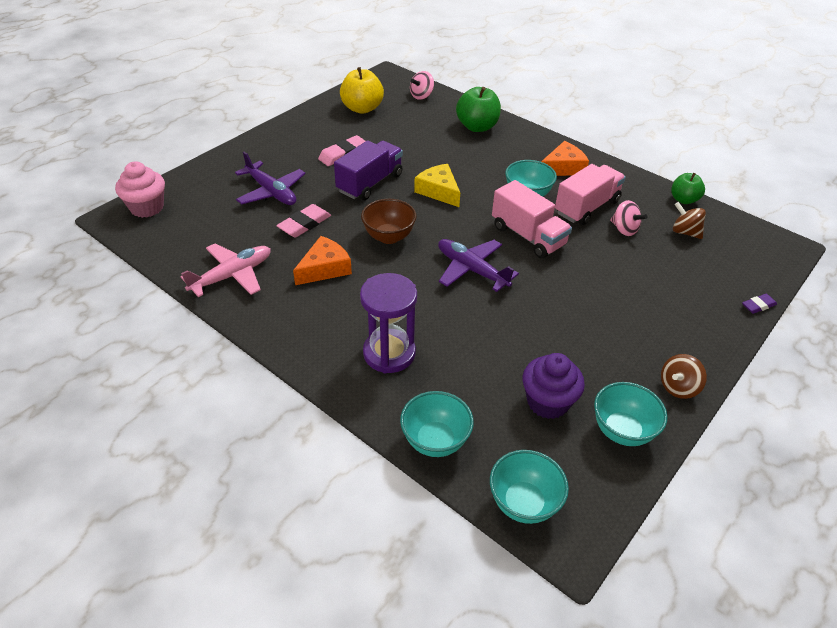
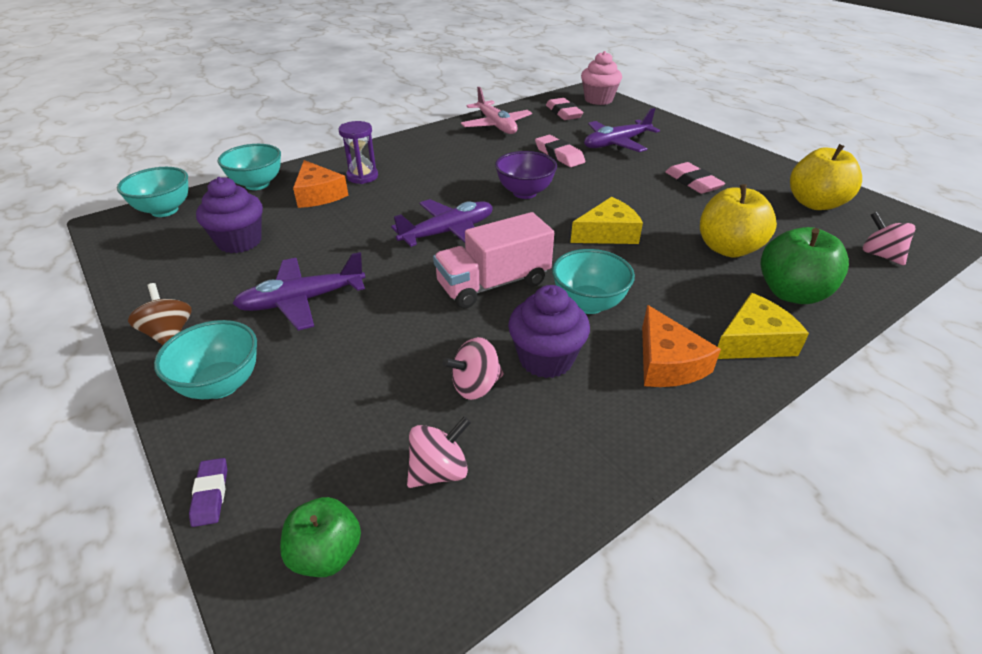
camera: 105 degrees right, 5 degrees down
(189, 230) = (563, 113): none -> pink eraser
(325, 268) = (488, 159): orange cheese -> orange cheese (318, 194)
(370, 183) = (629, 192): purple truck -> none
(389, 237) = (524, 193): brown bowl -> purple bowl
(389, 353) = (362, 176): purple hourglass -> purple hourglass, size x0.66
(437, 144) = (728, 248): none -> yellow apple
(529, 142) = (753, 341): none -> yellow cheese
(586, 207) = (546, 359): pink truck -> purple cupcake
(600, 327) = (302, 301): none -> purple plane
(622, 431) = (165, 276): turquoise bowl -> turquoise bowl (221, 385)
(683, 200) = (542, 517): green apple -> green apple (326, 554)
(685, 232) = (439, 471): brown spinning top -> pink spinning top

